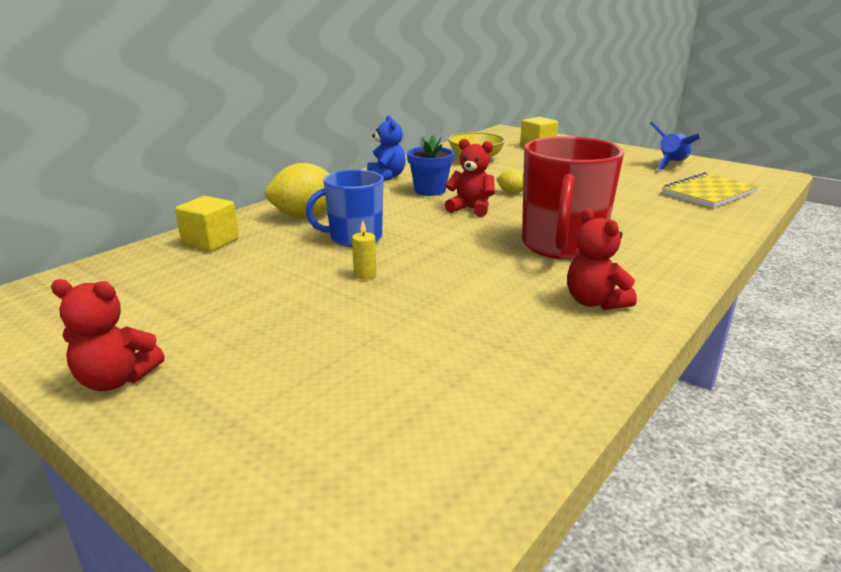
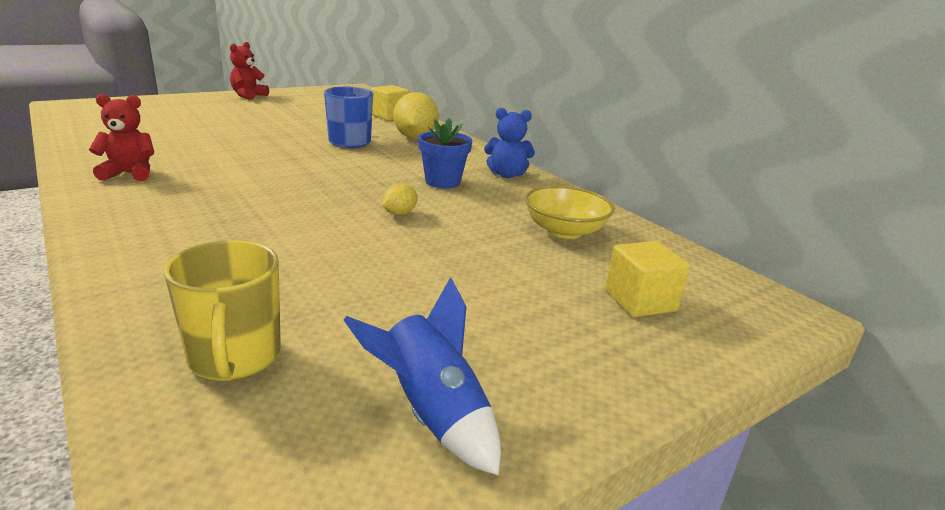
camera: 105 degrees right, 0 degrees up
(365, 275) = (282, 135): yellow candle -> none
(471, 209) = (368, 185): red teddy bear -> none
(562, 246) = (230, 193): red mug -> none
(708, 193) = (235, 358): yellow notebook -> yellow mug

